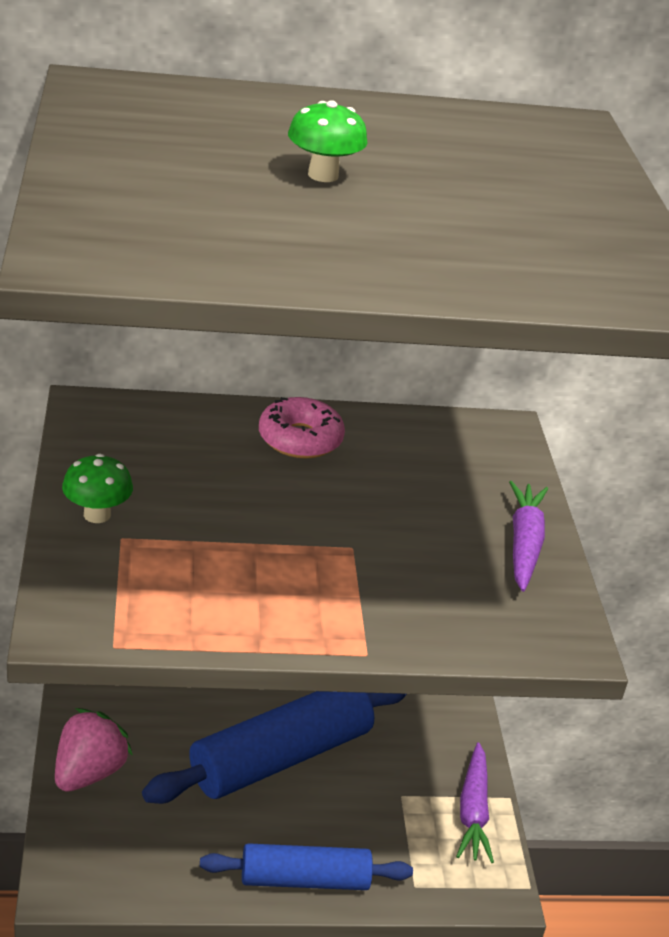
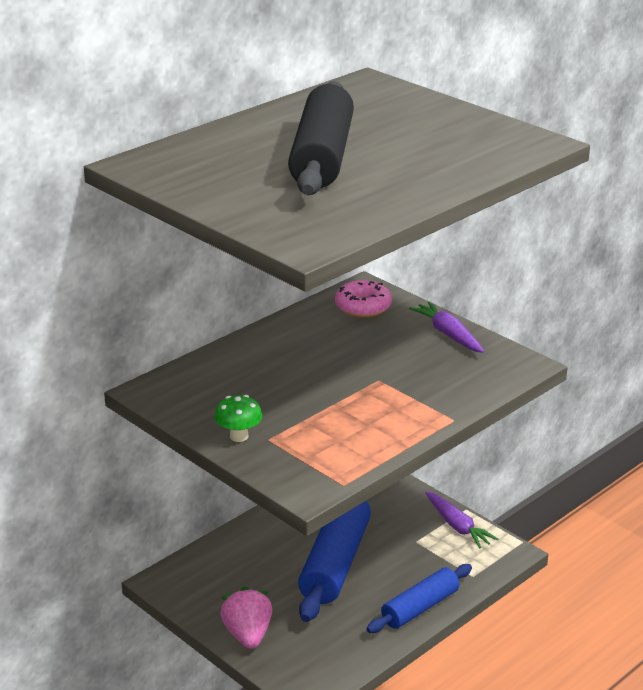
camera: 35 degrees left, 5 degrees down
(300, 439) = (277, 345): pink donut -> pink donut (363, 307)
(323, 175) = (322, 157): green mushroom -> black rolling pin

